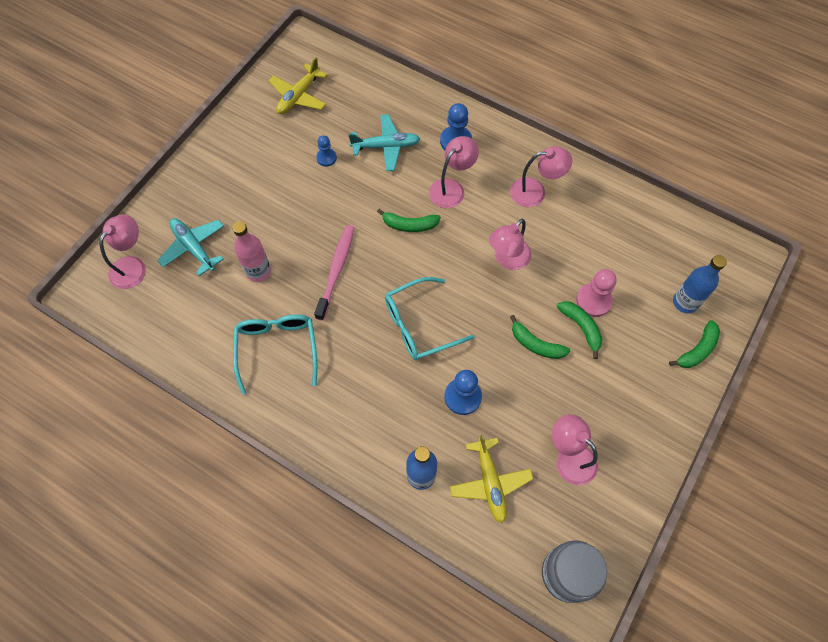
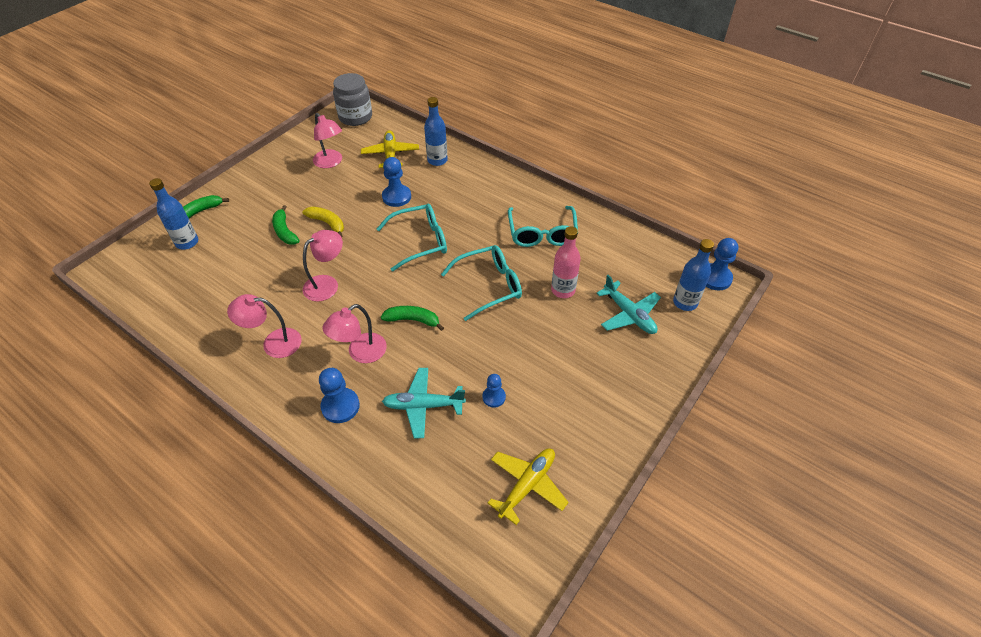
camera: 175 degrees left, 15 degrees down
(91, 300) = (715, 278): none -> blue pawn
(132, 266) = (685, 302): pink lamp -> blue bottle
(336, 270) = (489, 286): pink toothbrush -> turquoise glasses
(536, 344) = (327, 223): green banana -> yellow banana
(593, 301) = (264, 248): pink pawn -> none

